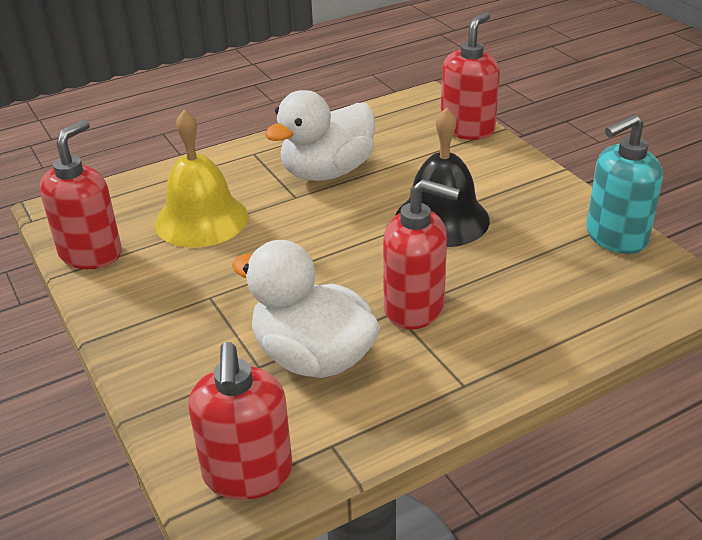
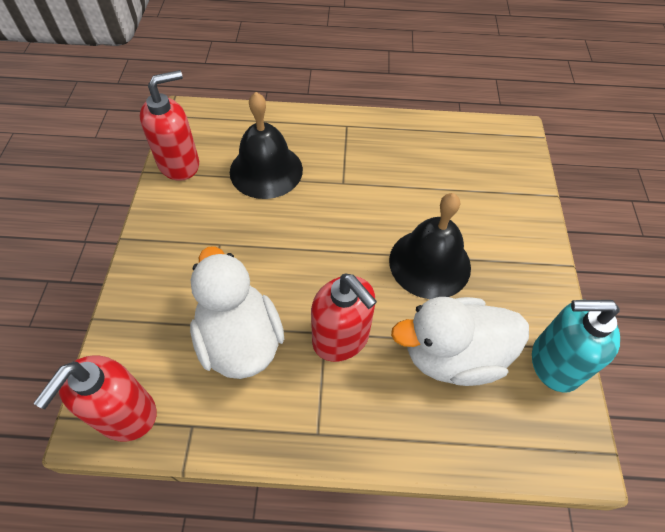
camera: 30 degrees right, 20 degrees up
(201, 219) = (266, 170): yellow bell -> black bell
(327, 172) = (383, 170): white duck -> white duck (453, 355)
(467, 129) = (523, 181): red soap dispenser -> none

